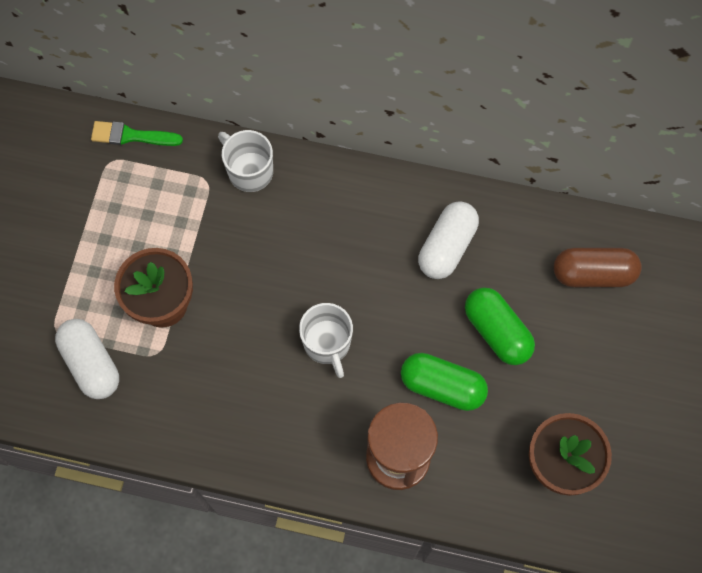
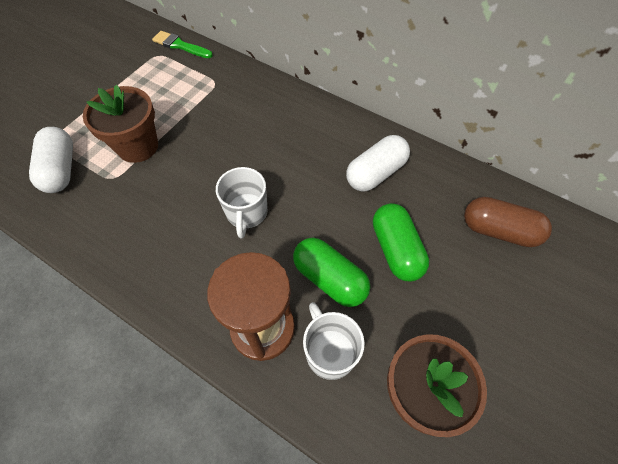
camera: 20 degrees right, 10 degrees down
(249, 171) = (247, 84): white mug -> white mug (329, 351)

